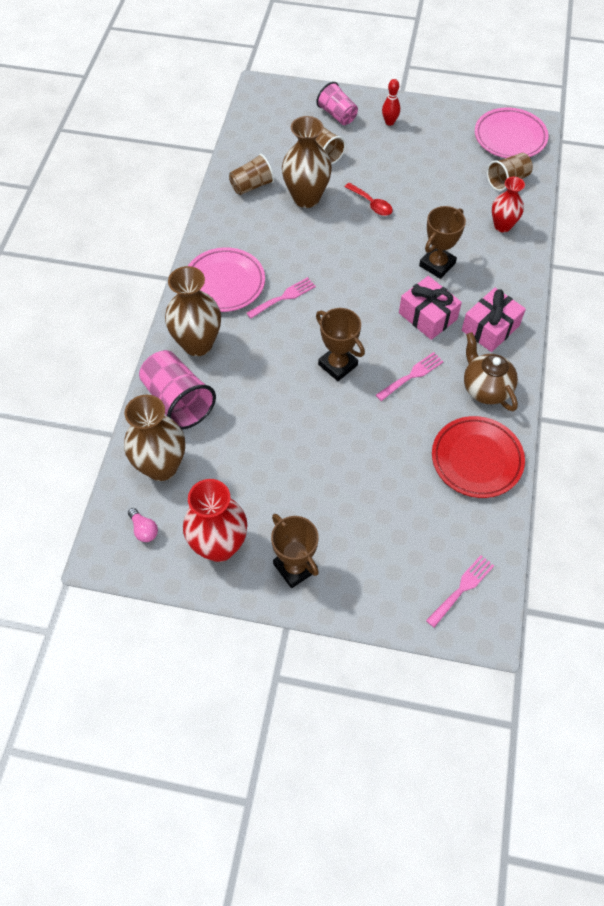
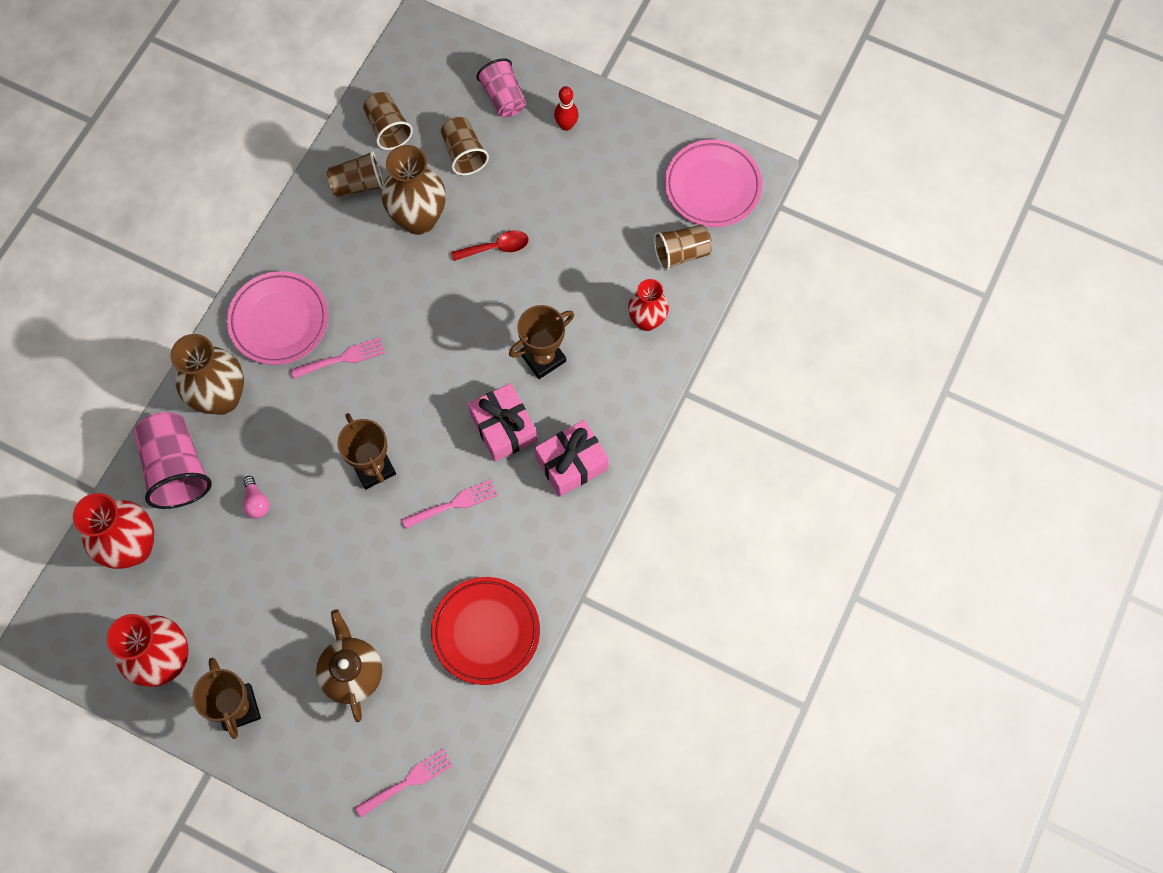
camera: 15 degrees right, 10 degrees up
(144, 530) = (92, 619): pink light bulb -> pink light bulb (256, 502)
(161, 466) = (133, 547): brown vase -> red vase
(260, 148) = (388, 128): none -> brown cup
(371, 204) = (496, 248): red spoon -> red spoon turned 75 degrees counterclockwise
(485, 389) = (533, 544): brown teapot -> brown teapot (352, 672)

